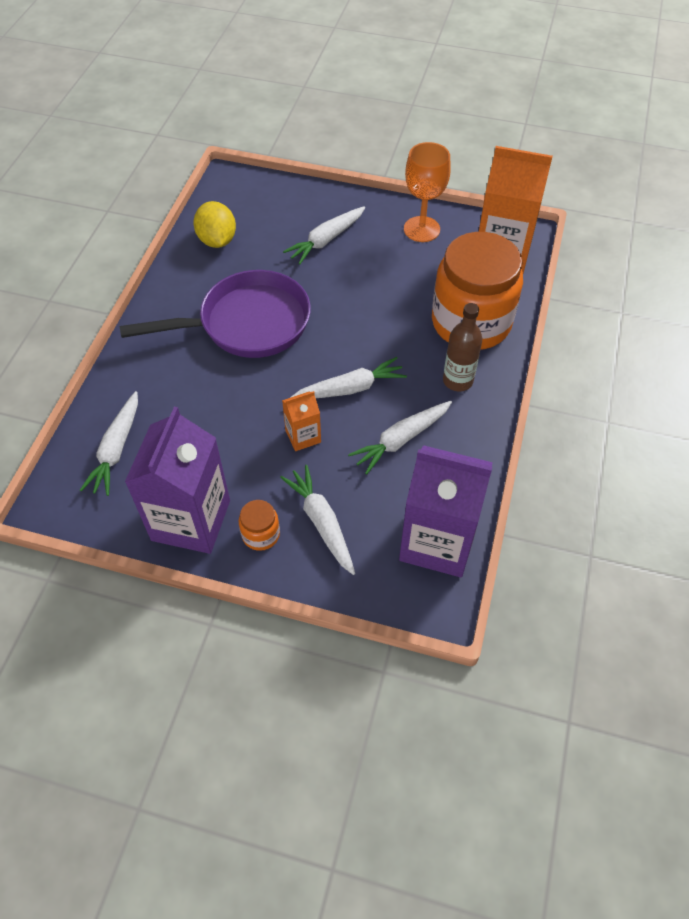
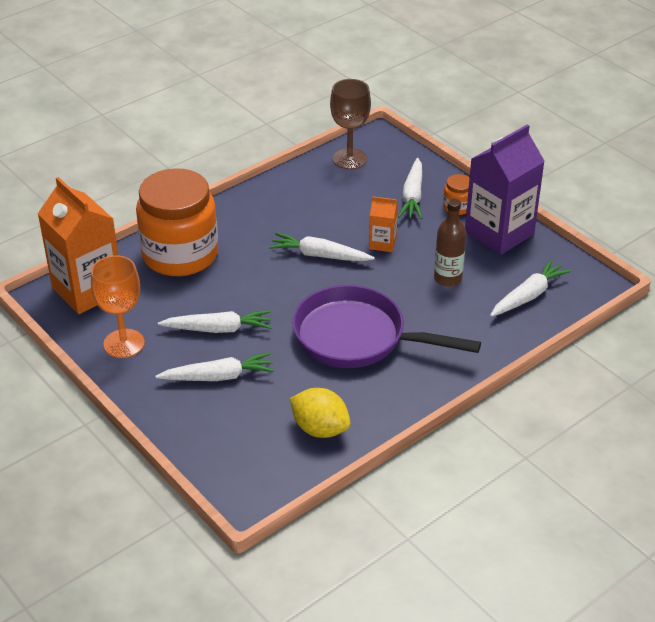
camera: 145 degrees left, 15 degrees down
(217, 240) = (320, 429): yellow lemon -> yellow lemon turned 75 degrees counterclockwise
(401, 440) = (316, 212): white carrot -> white carrot (219, 329)
(437, 541) = (349, 159): purple carton -> brown goblet
(457, 380) = (237, 225): brown bottle -> brown bottle (447, 278)

